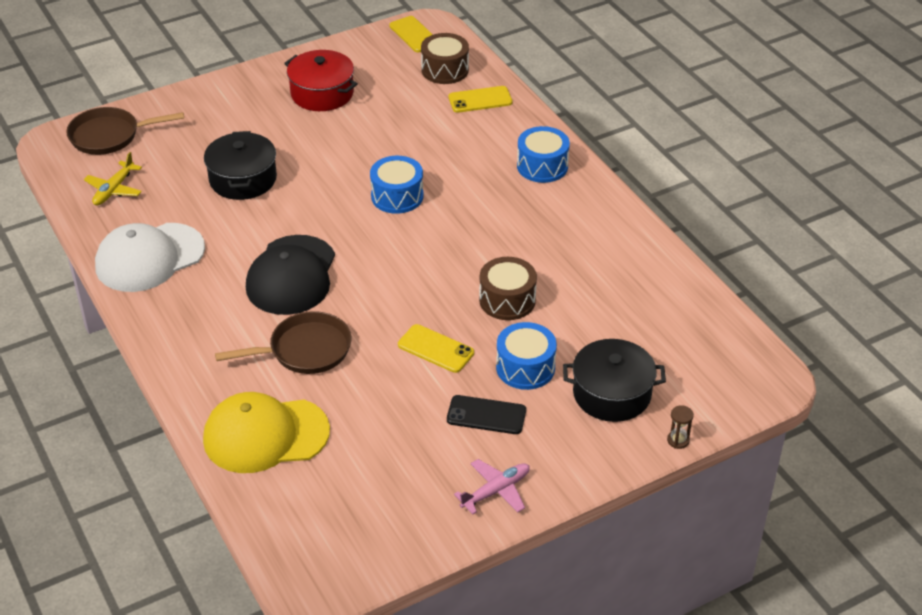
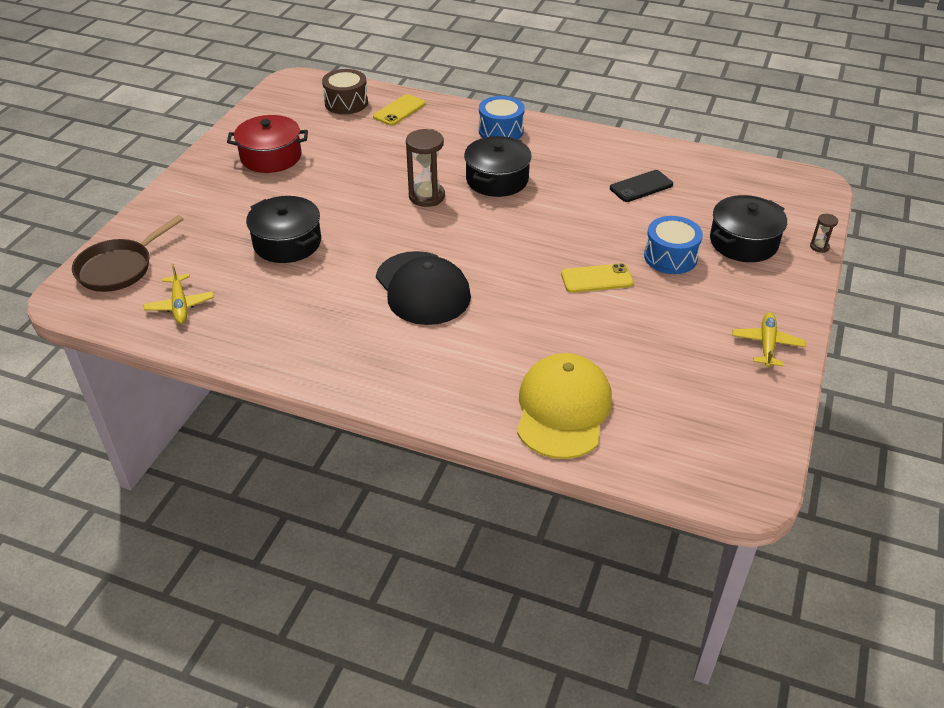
camera: 40 degrees left, 0 degrees up
(149, 258) = (285, 338): white cap -> none
(265, 435) = (563, 409): yellow cap -> yellow cap turned 150 degrees clockwise
(305, 350) = (506, 333): brown pan -> none
(397, 196) = (426, 196): blue drum -> brown hourglass
(414, 35) = (291, 90): yellow phone -> none
(475, 212) = (497, 179): none -> black pot
(486, 415) = (690, 301): black phone -> black phone (641, 186)
(495, 491) = (767, 344): pink plane -> yellow plane
(507, 300) = (598, 222): brown drum -> none

